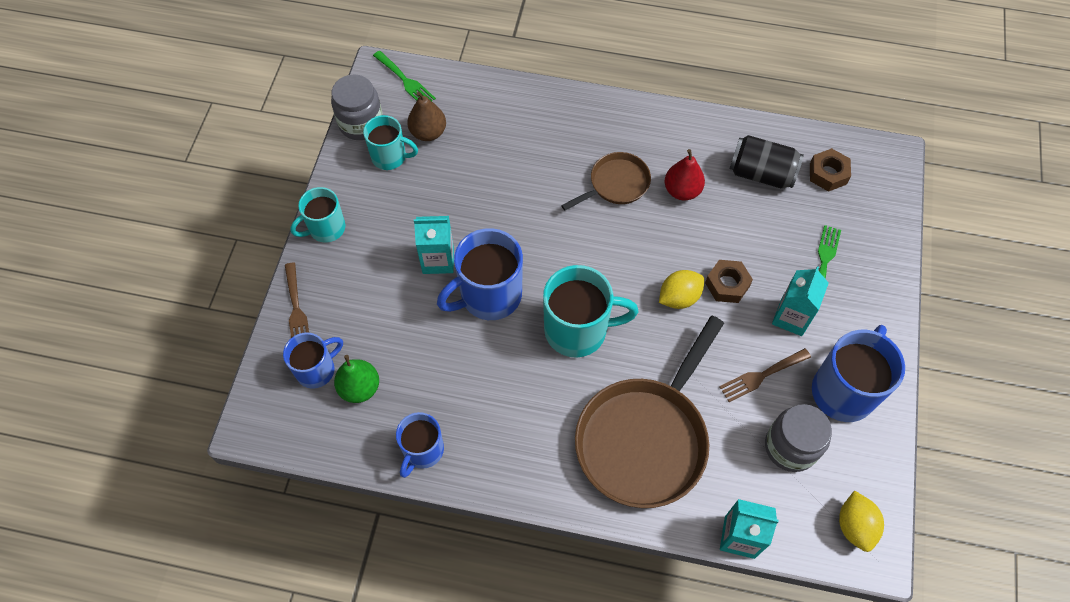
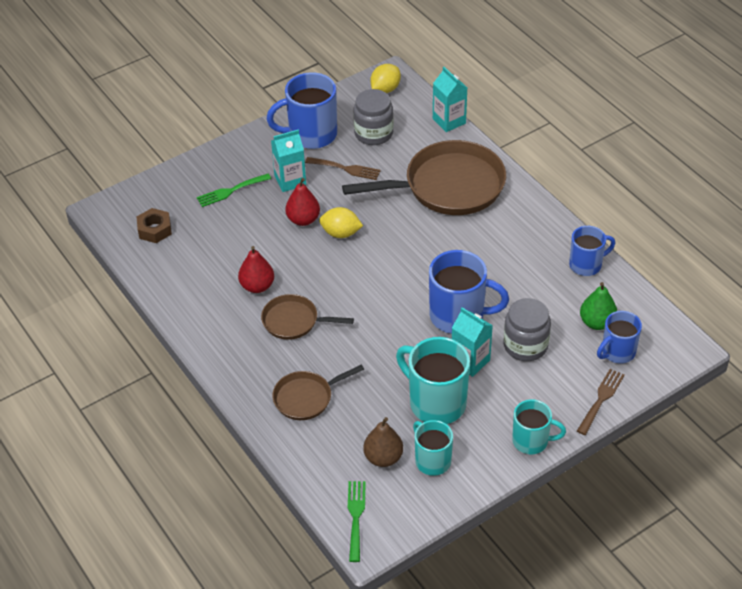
camera: 135 degrees left, 15 degrees down
(317, 370) = (617, 352): blue mug -> blue mug turned 45 degrees counterclockwise
(361, 123) = (428, 506): grey jar -> grey jar (525, 345)
(533, 133) = (306, 398): none -> brown pan
(578, 330) = (423, 259): turquoise mug -> turquoise mug (436, 402)
(727, 284) = (303, 219): brown nut -> red pear
(761, 173) = (194, 259): black can -> none

